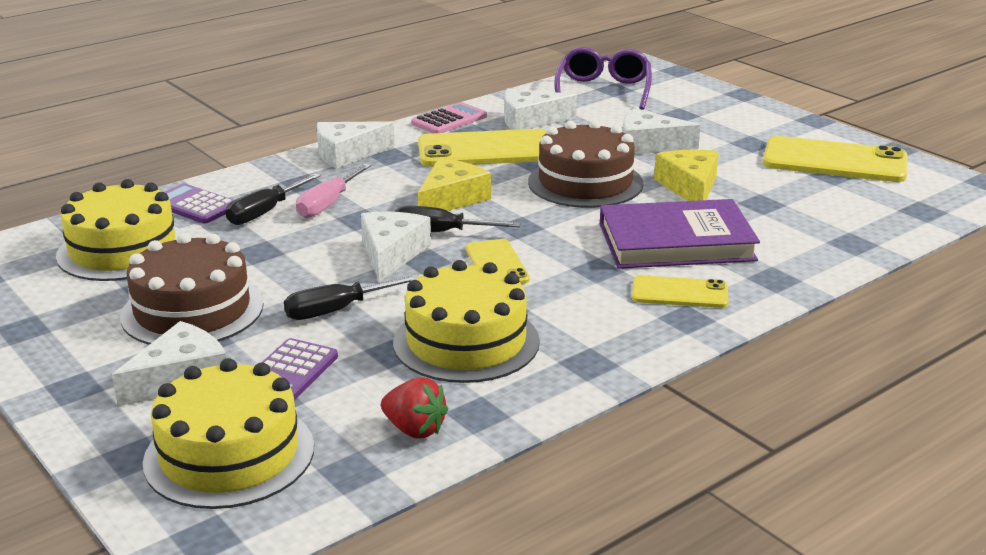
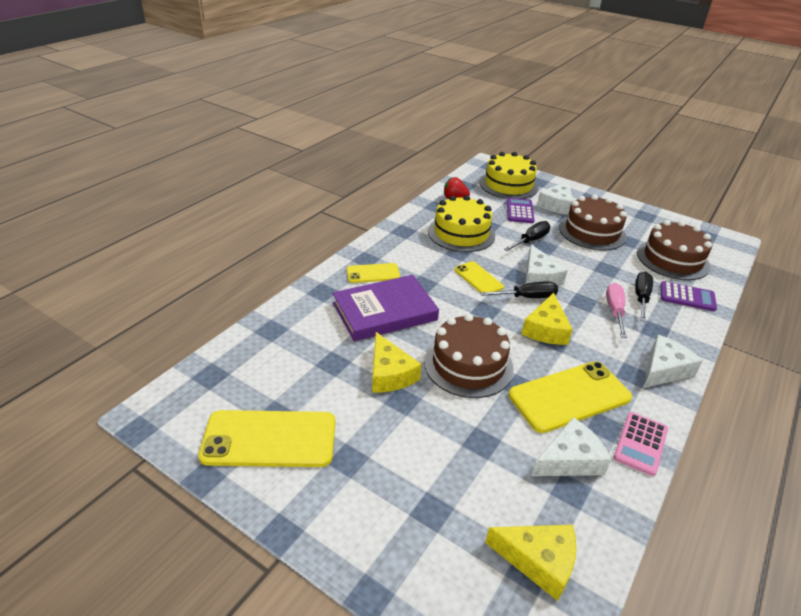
camera: 160 degrees right, 10 degrees up
(123, 250) = (672, 259): yellow cake -> brown cake
(603, 90) = (538, 561): purple glasses -> yellow cheese
(649, 145) = (441, 434): white cheese -> none

